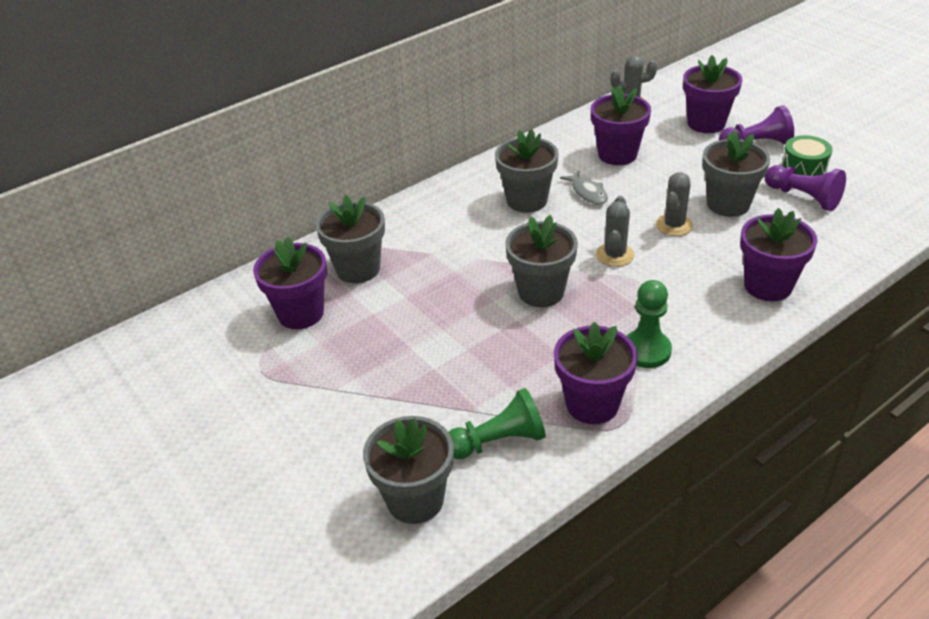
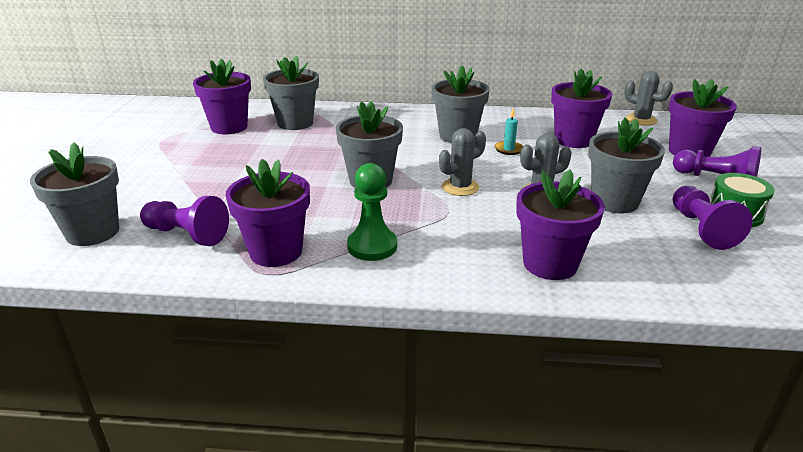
camera: 40 degrees right, 10 degrees down
(498, 441) = (187, 234): green pawn -> purple pawn
(587, 193) = (508, 149): grey fish -> turquoise candle

